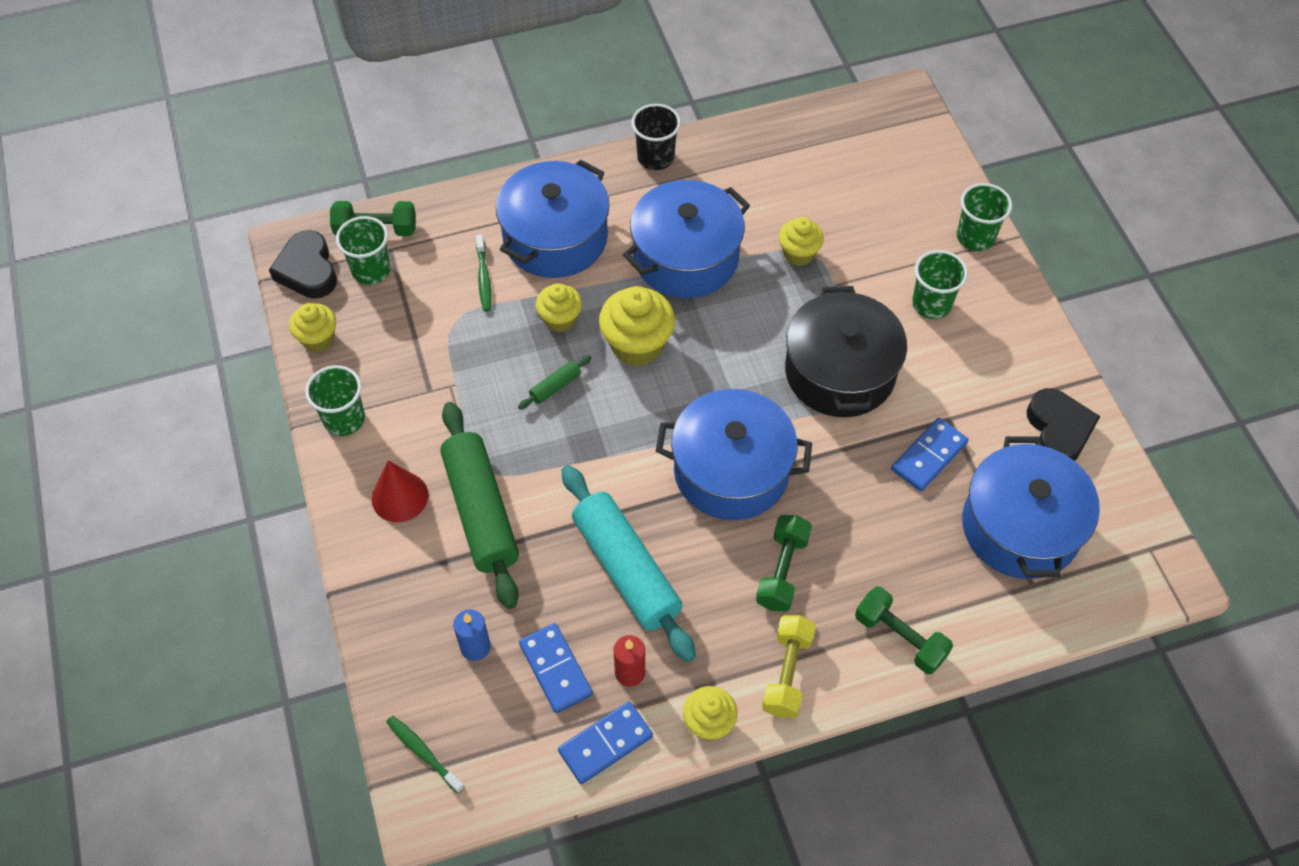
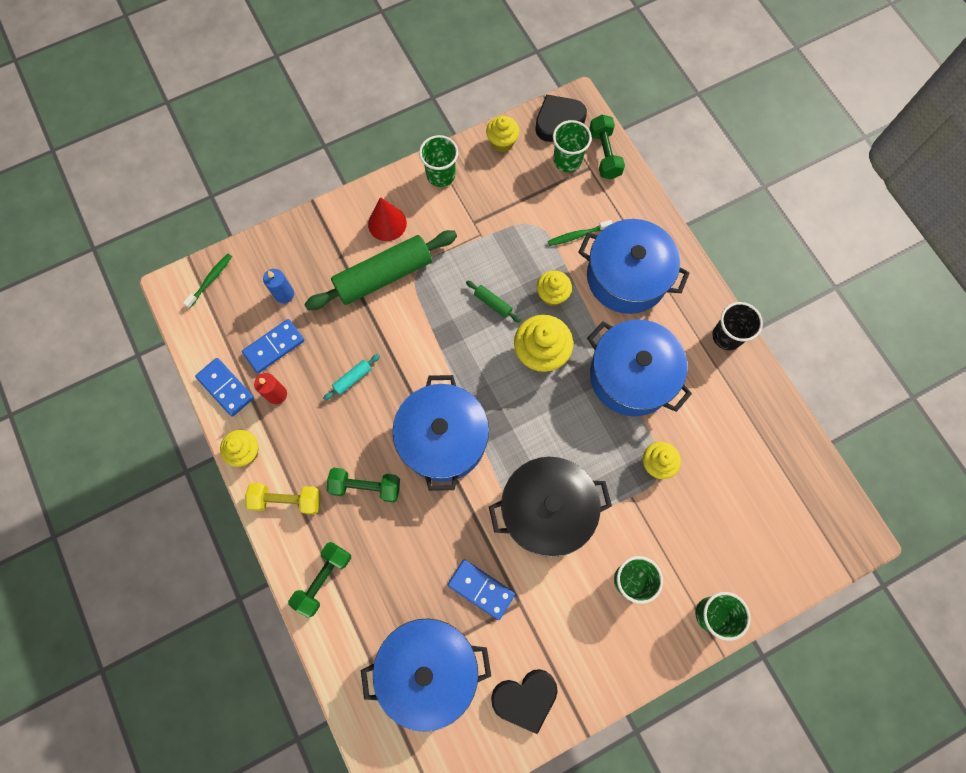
camera: 80 degrees right, 15 degrees up
(626, 569) = (353, 379): turquoise rolling pin -> turquoise rolling pin, size x0.41

